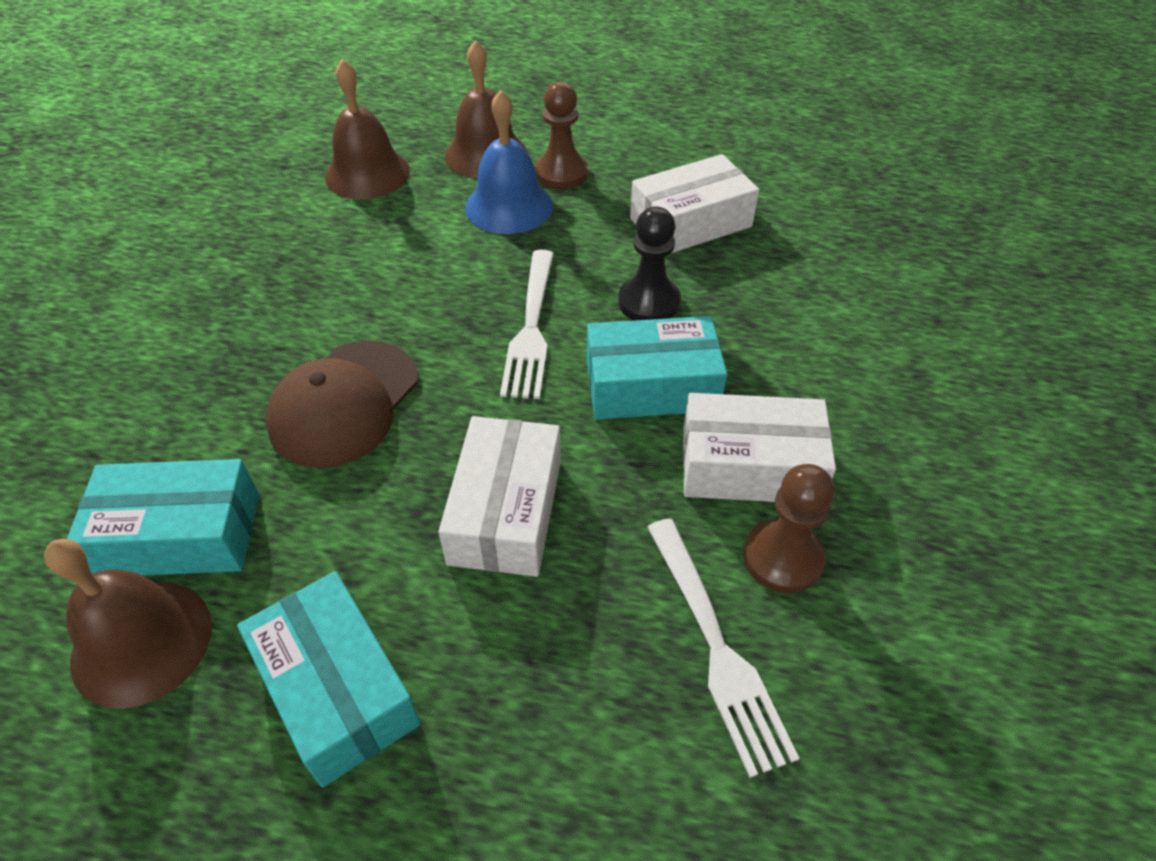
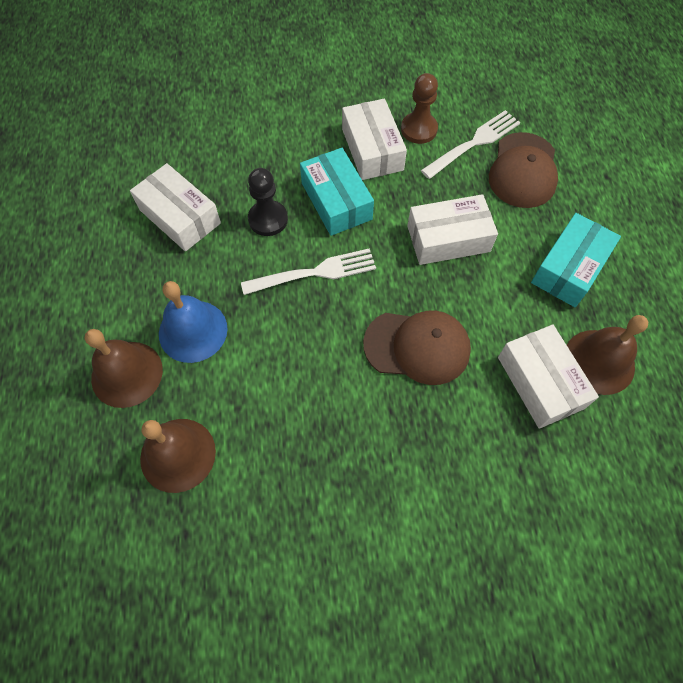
camera: 110 degrees left, 15 degrees up
(179, 534) = (540, 382): turquoise box -> white box
(561, 173) = (141, 310): brown pawn -> none
(608, 716) = (523, 170): none -> brown cap

